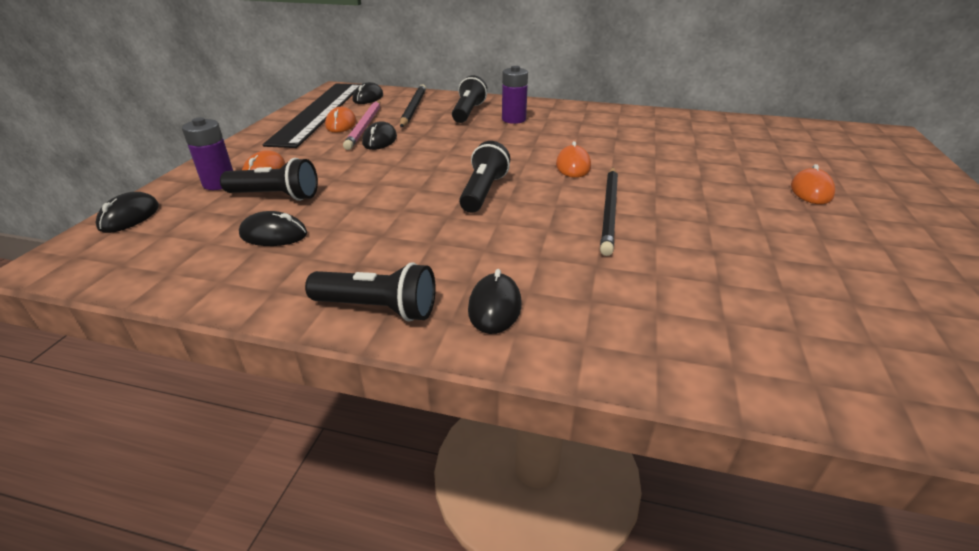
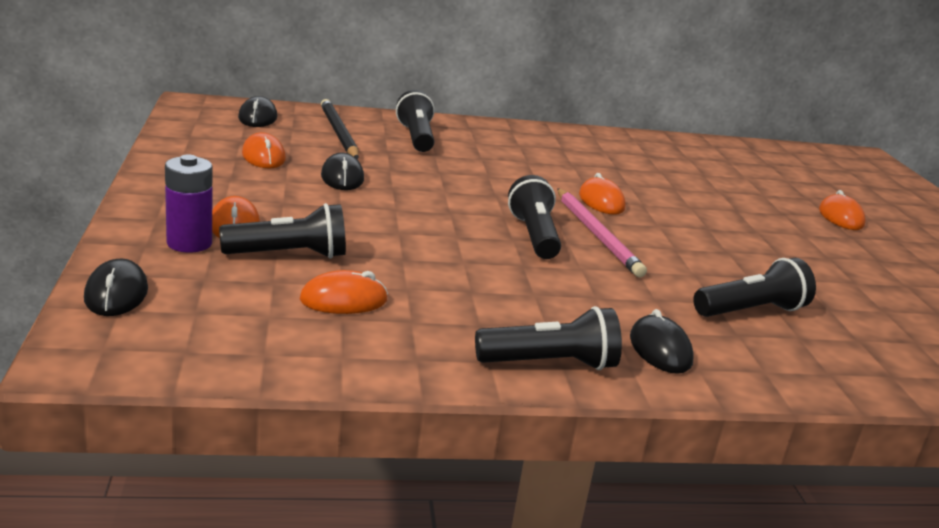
camera: 25 degrees left, 10 degrees down
(274, 234) = (344, 300): black mouse -> orange mouse
(319, 112) = (210, 140): black ruler -> none
(365, 126) = (300, 159): pink pencil -> pink pencil (597, 235)
(513, 119) = (481, 146): purple battery -> none
(609, 211) = (681, 248): black pencil -> none
(626, 277) = (751, 311): none -> black flashlight

